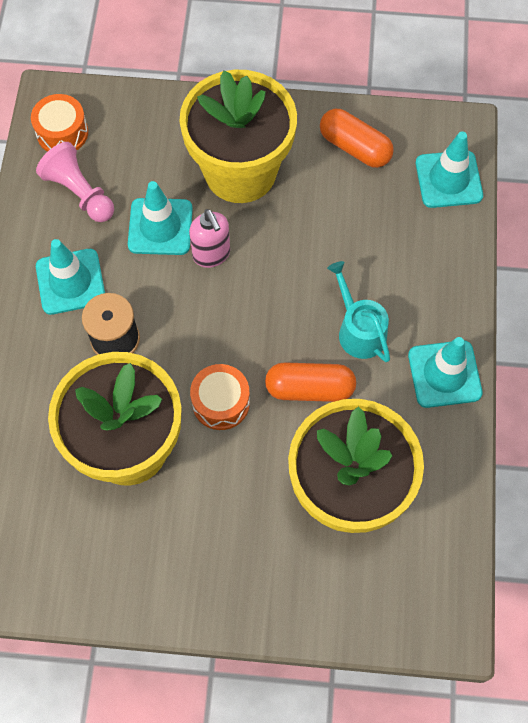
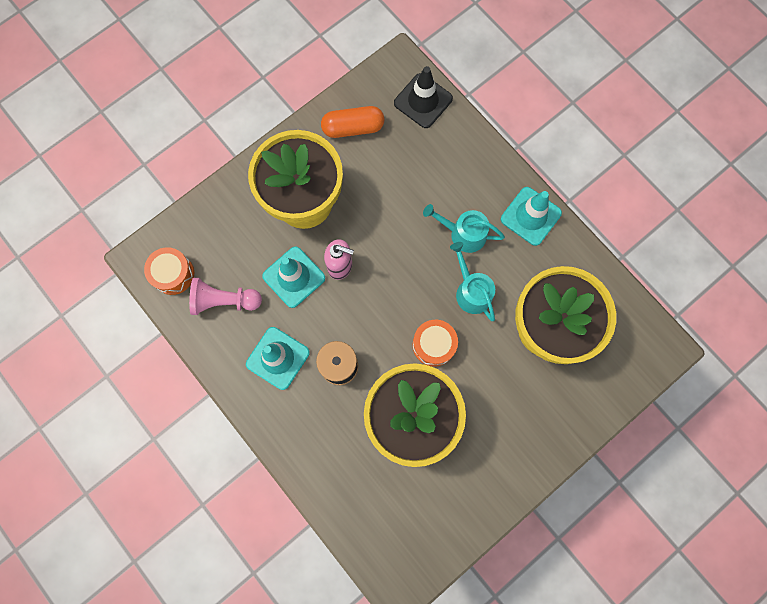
camera: 45 degrees left, 10 degrees up
(309, 388) = (471, 291): orange capsule -> turquoise watering can
(448, 179) = (423, 101): turquoise traffic cone -> black traffic cone

